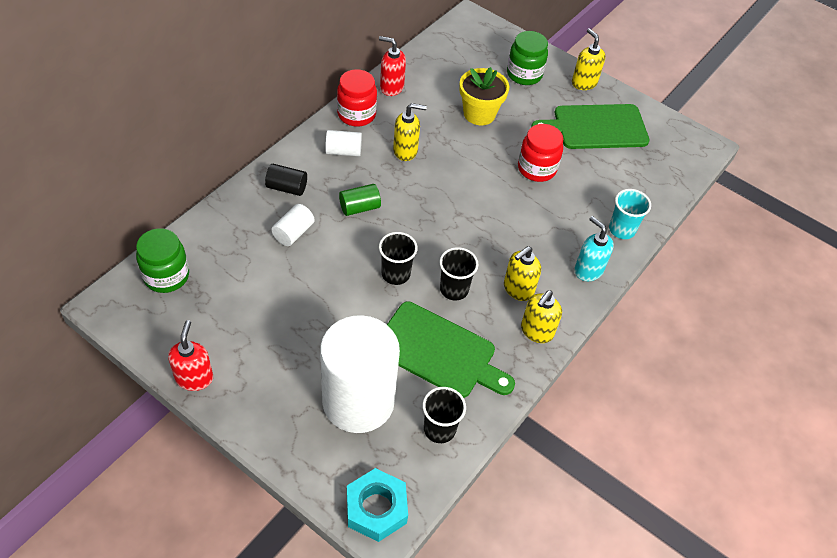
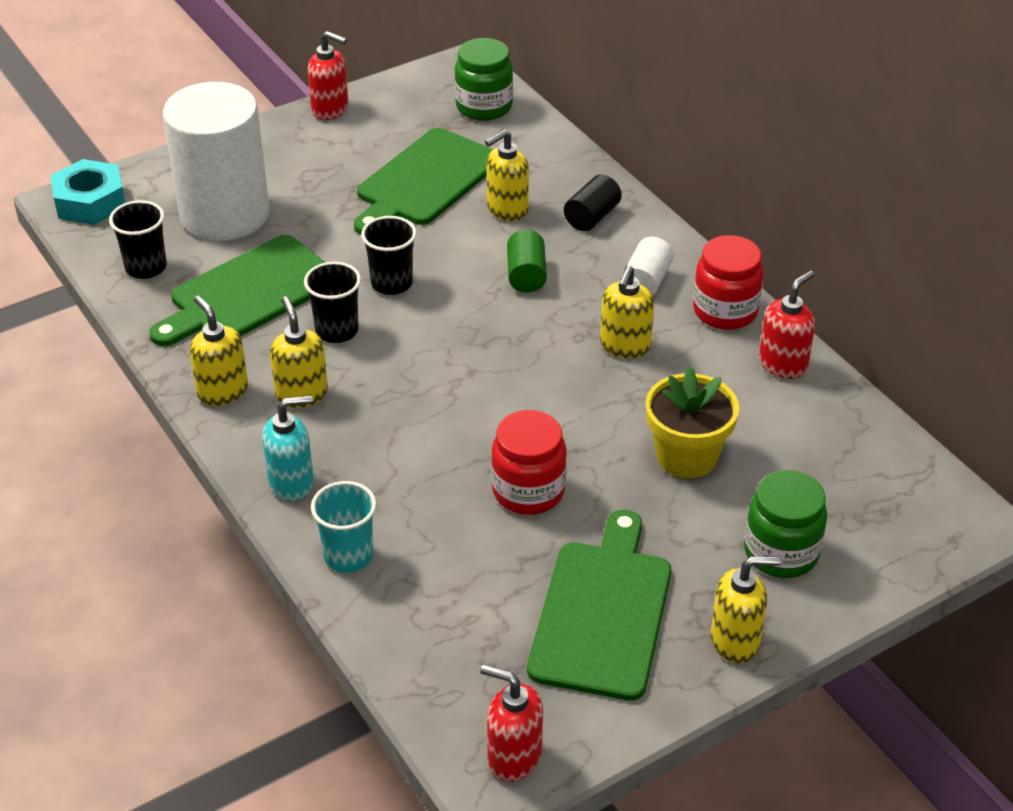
camera: 115 degrees right, 10 degrees down
(275, 287) = (425, 181): none -> green cutting board
(293, 233) = (507, 209): white cylinder -> yellow soap dispenser
(690, 141) = (513, 757): none -> red soap dispenser

